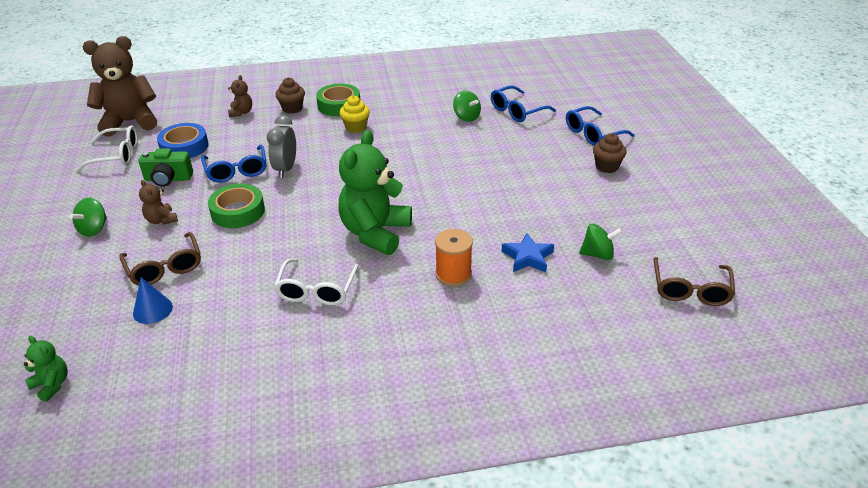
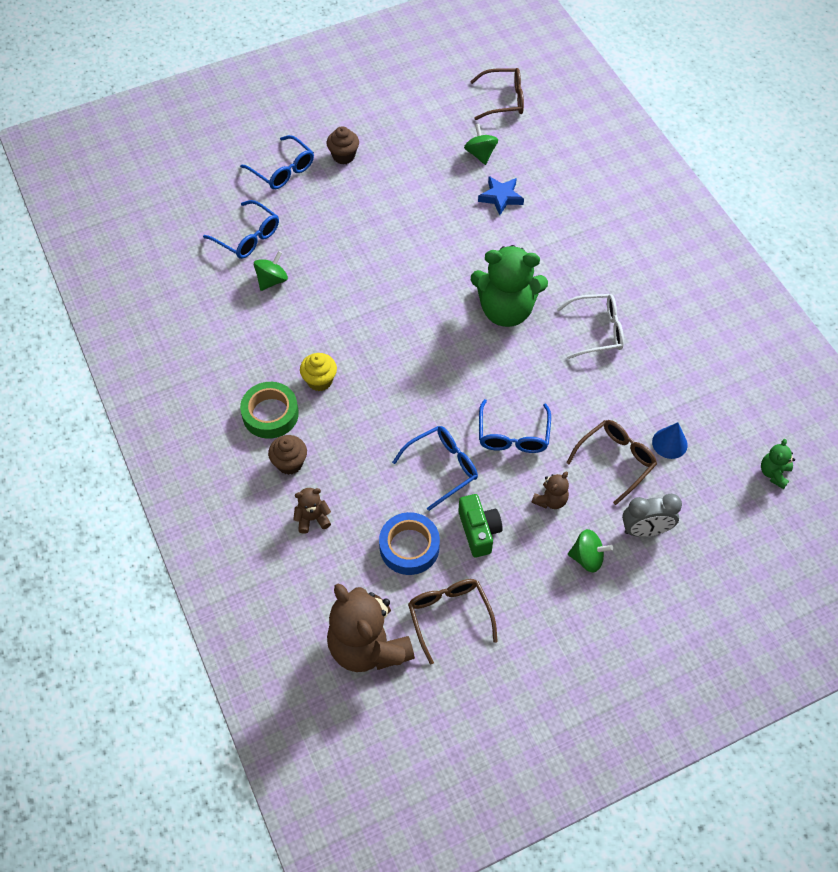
camera: 105 degrees left, 20 degrees up
(117, 155) = (449, 616): white glasses -> brown glasses
(238, 211) = (513, 435): green tape -> blue glasses
(285, 169) = (424, 421): grey clock -> grey clock (645, 530)
(453, 274) = (540, 242): orange spool -> none

